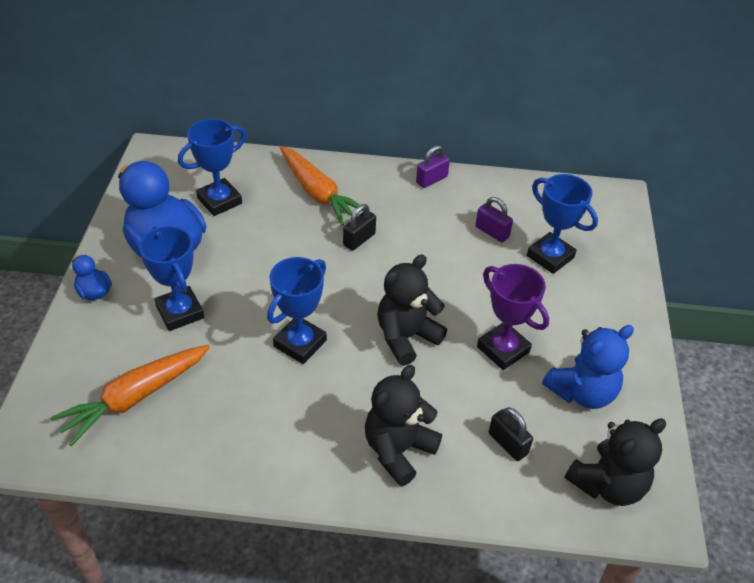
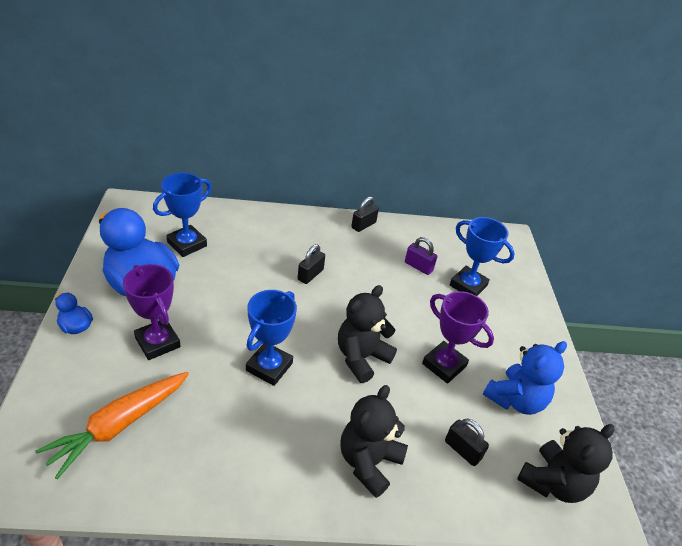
camera: 10 degrees left, 5 degrees down
(180, 312) = (157, 342): blue trophy -> purple trophy
(318, 193) = (271, 237): orange carrot -> none
(431, 179) = (363, 225): purple padlock -> black padlock

